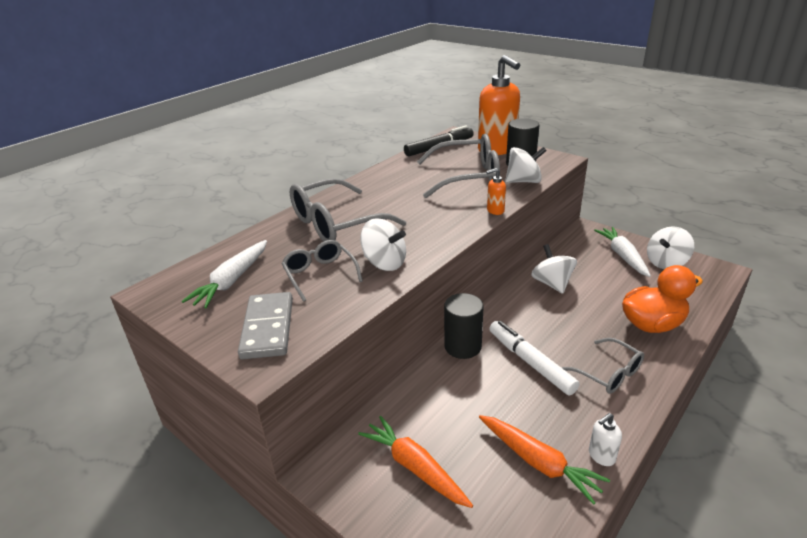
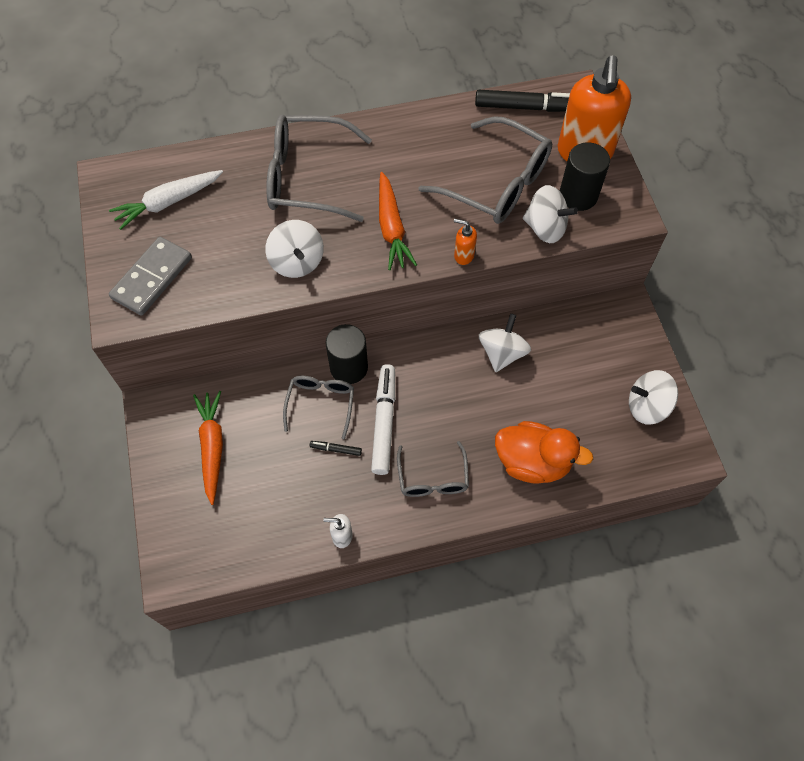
camera: 35 degrees right, 30 degrees up
(320, 275) = (236, 241): grey glasses -> grey glasses (320, 404)
(518, 401) = (336, 449): none -> black marker
(538, 462) = (294, 507): orange carrot -> orange carrot (391, 228)
(622, 256) = (614, 368): white carrot -> none

